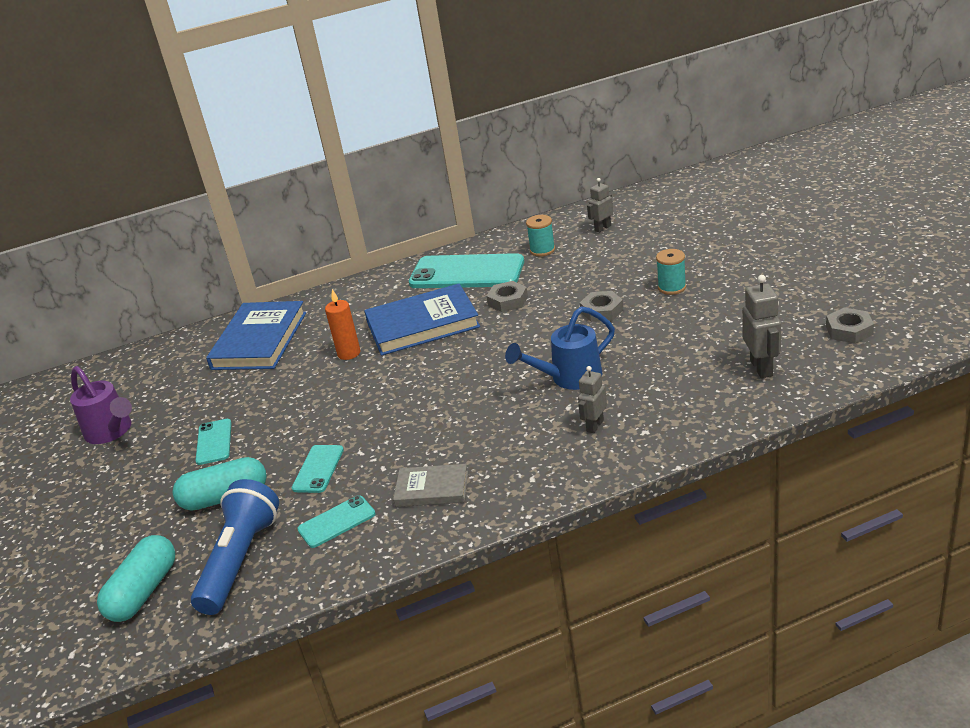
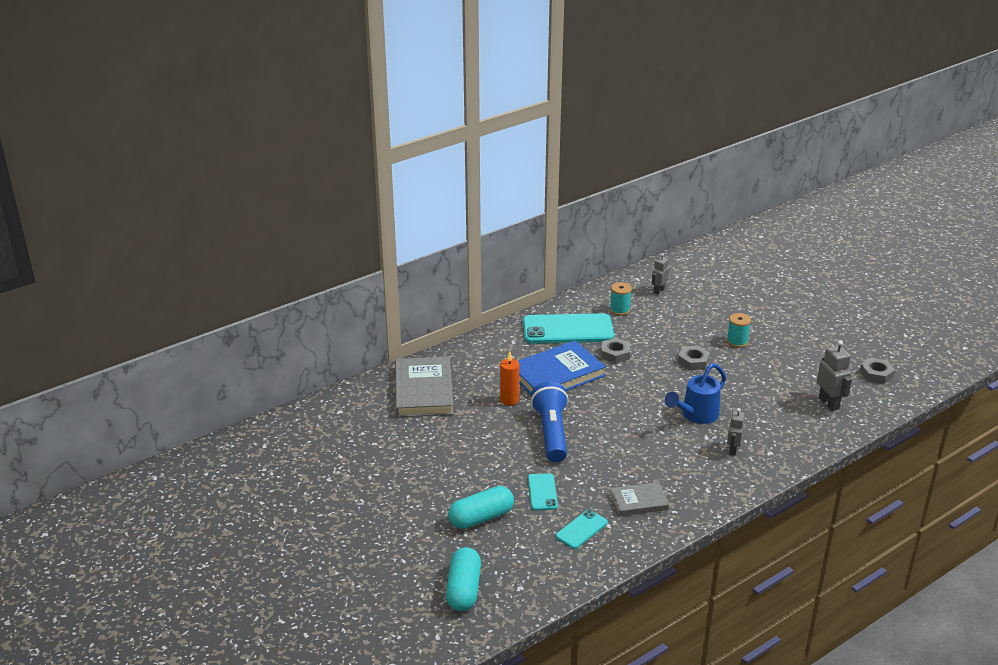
camera: 20 degrees left, 0 degrees up
(111, 432) = (344, 472): purple watering can -> none
(214, 442) = (442, 476): turquoise phone -> none
(240, 560) = (524, 561): blue flashlight -> blue flashlight (551, 433)
(260, 340) = (424, 391): blue book -> grey book

